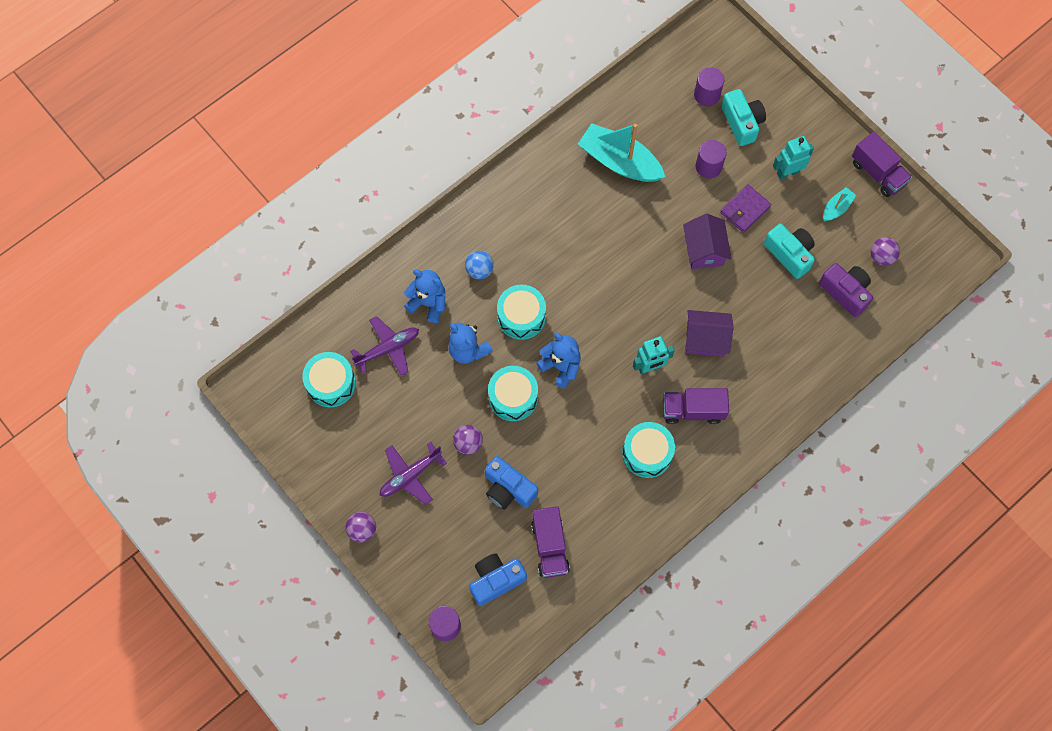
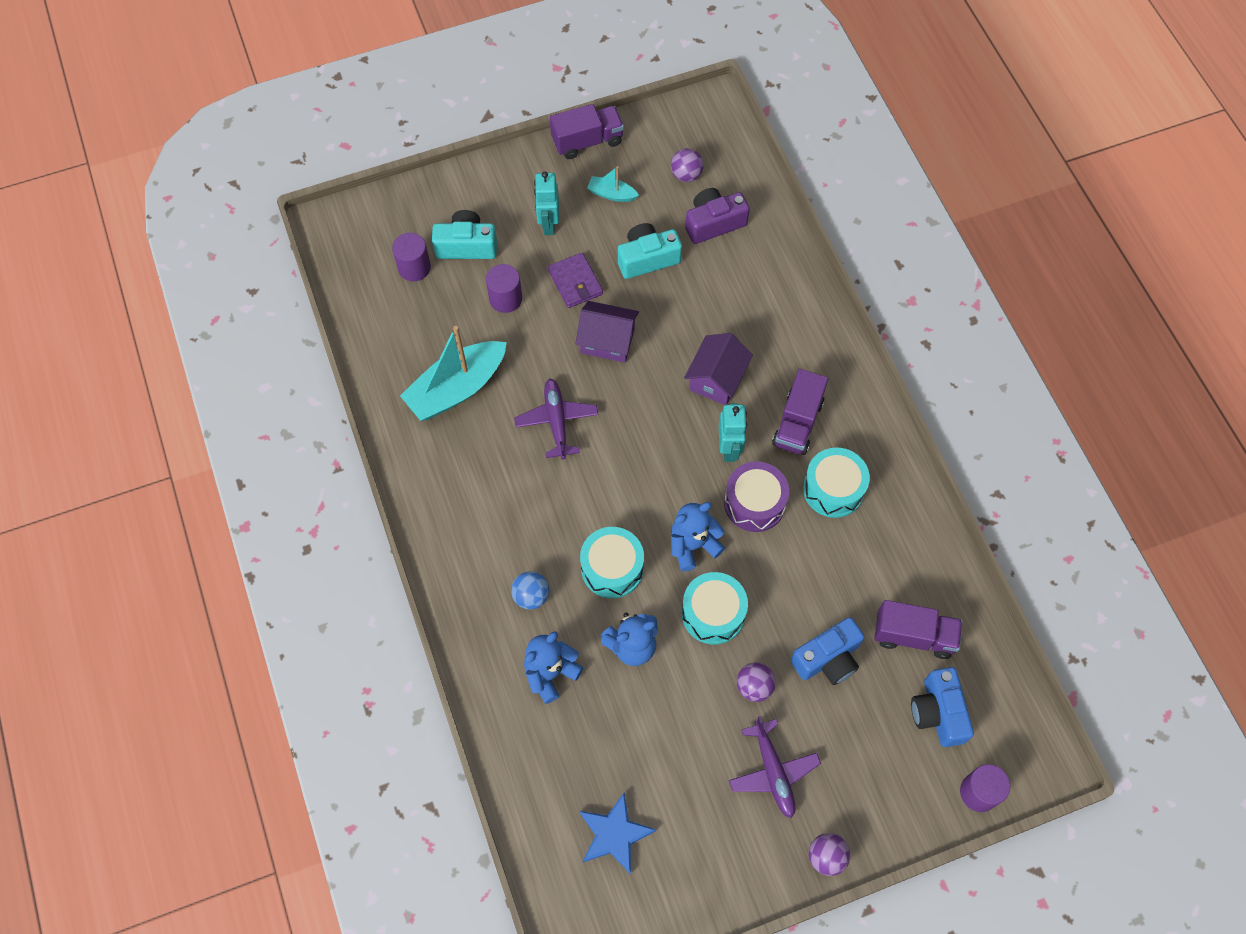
camera: 70 degrees left, 5 degrees down
(331, 383) = (614, 834): turquoise drum -> blue star
(388, 348) = (593, 744): purple plane -> purple plane (556, 421)
(612, 399) = (754, 503): none -> purple drum
(836, 208) = (611, 194): turquoise boat -> turquoise boat turned 45 degrees counterclockwise

